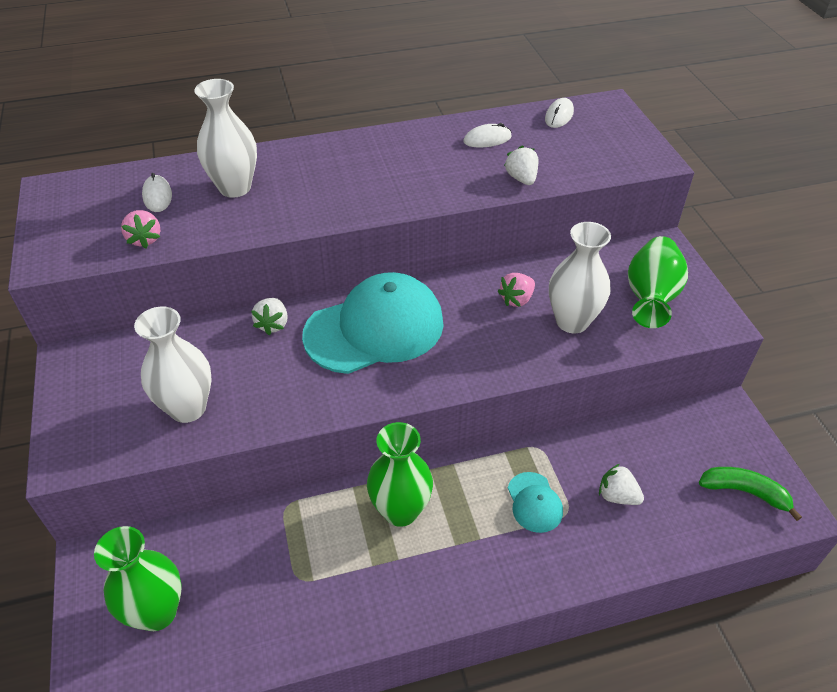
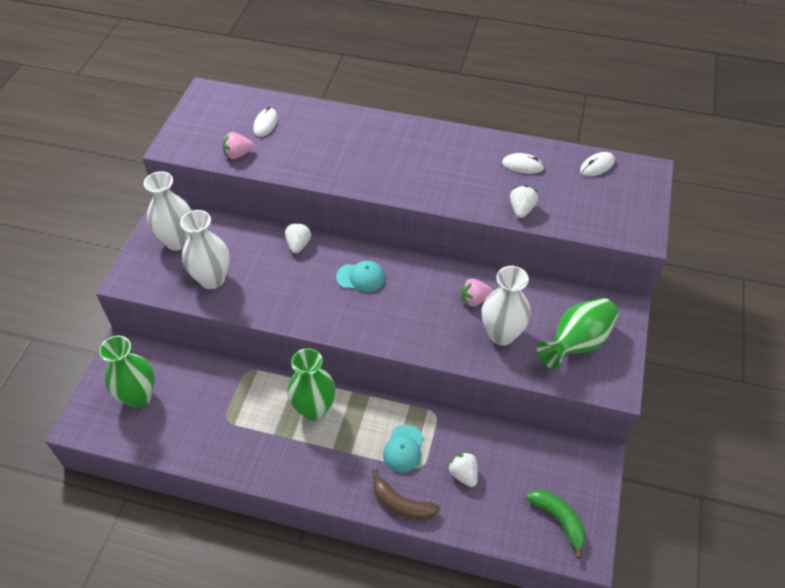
camera: 30 degrees right, 5 degrees up
(145, 239) = (238, 154): pink strawberry -> pink strawberry turned 60 degrees clockwise
(235, 188) = (317, 137): white vase -> white vase (177, 241)
(273, 324) = (298, 245): white strawberry -> white strawberry turned 150 degrees clockwise
(374, 329) = (361, 277): turquoise cap -> turquoise cap, size x0.45
(578, 565) = (401, 504): none -> brown banana

